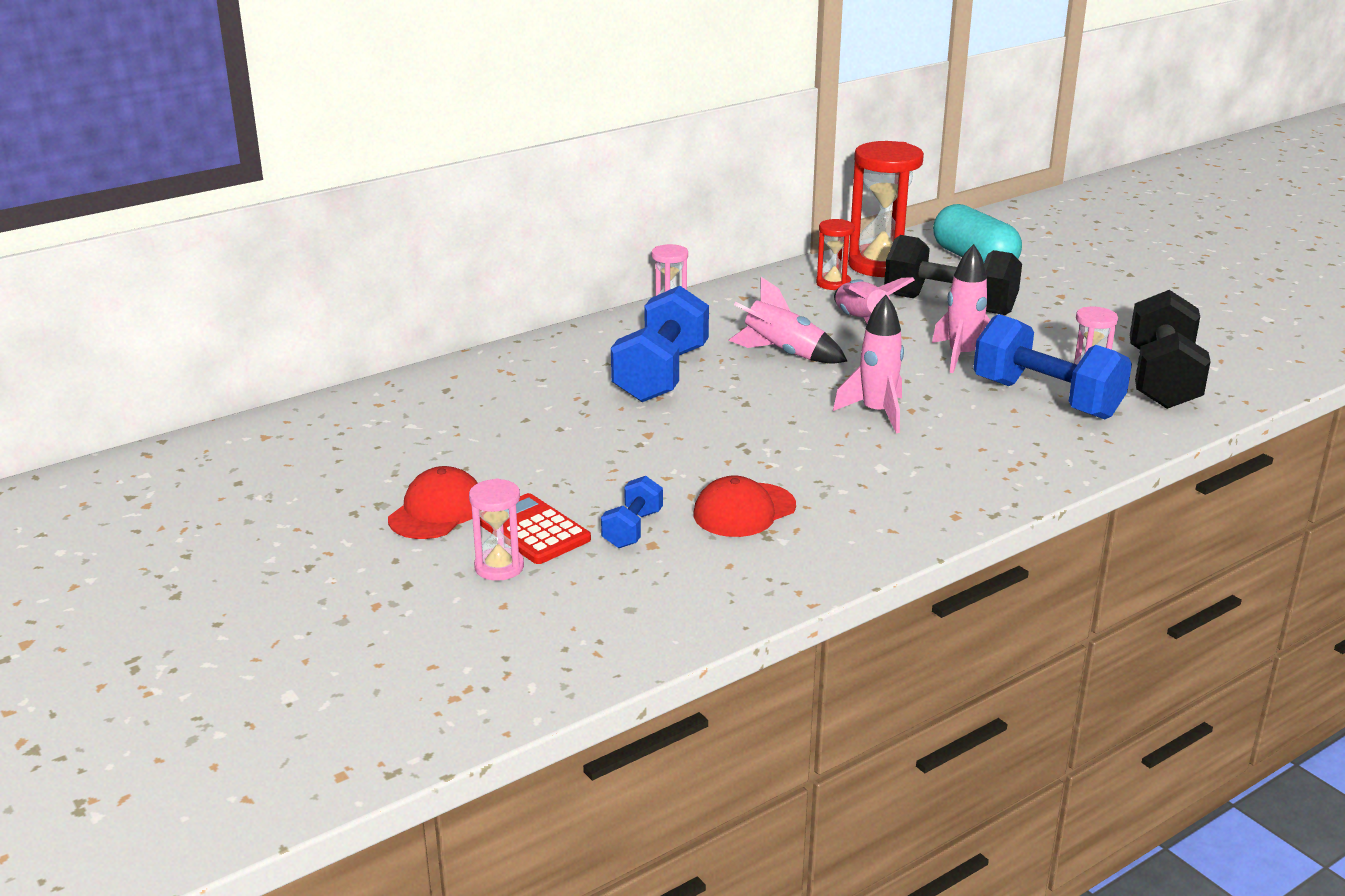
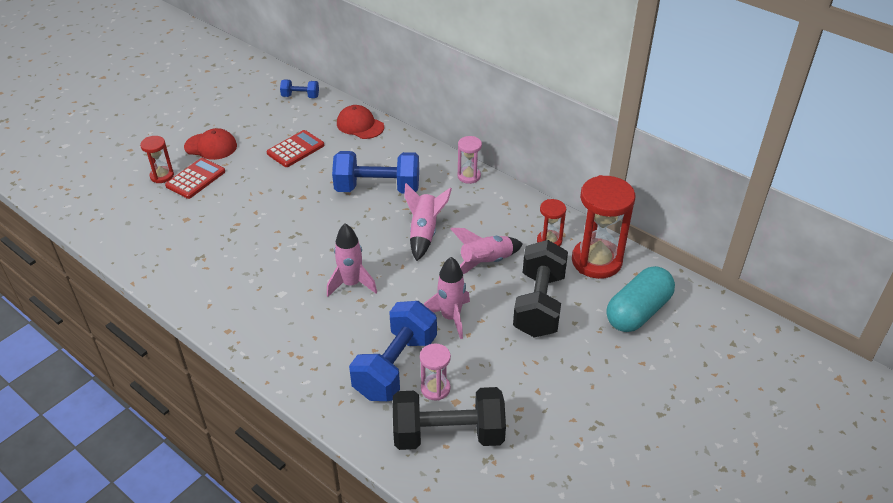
camera: 75 degrees right, 15 degrees up
(499, 567) = (162, 176): pink hourglass -> red hourglass
(508, 430) = (295, 149): none -> red calculator
(632, 529) = (200, 210): blue dumbbell -> blue dumbbell (300, 96)
(744, 510) = (223, 245): red cap -> red cap (360, 125)

